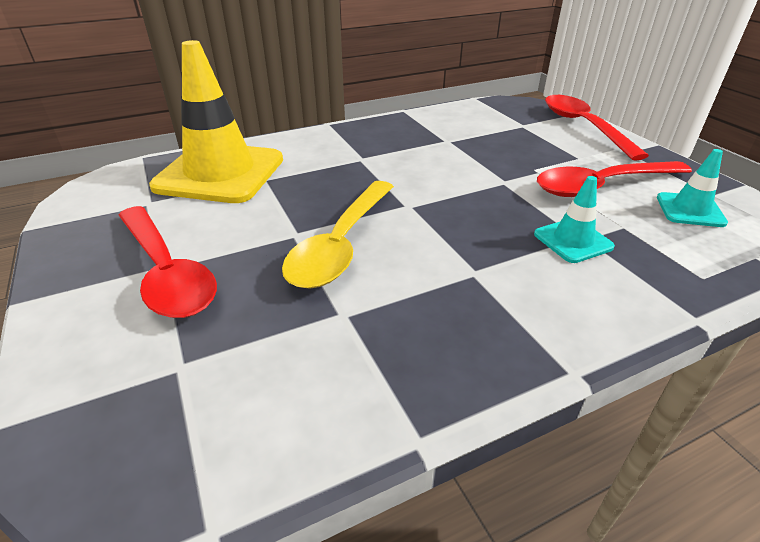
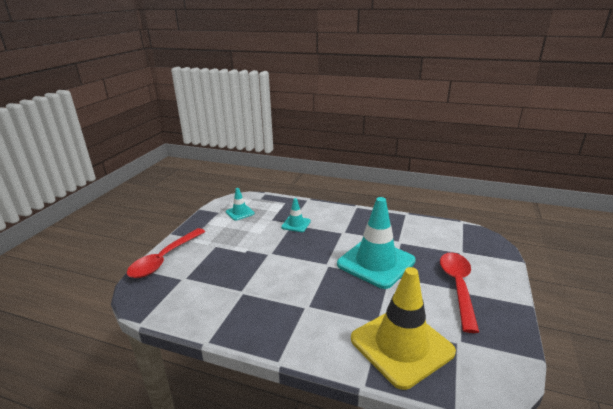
camera: 135 degrees left, 10 degrees down
(341, 244) = (376, 262): yellow spoon -> turquoise traffic cone
(602, 186) = (241, 232): red spoon -> none

